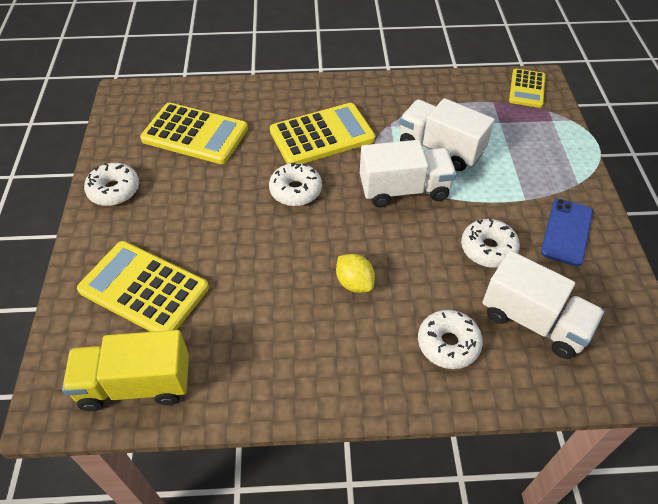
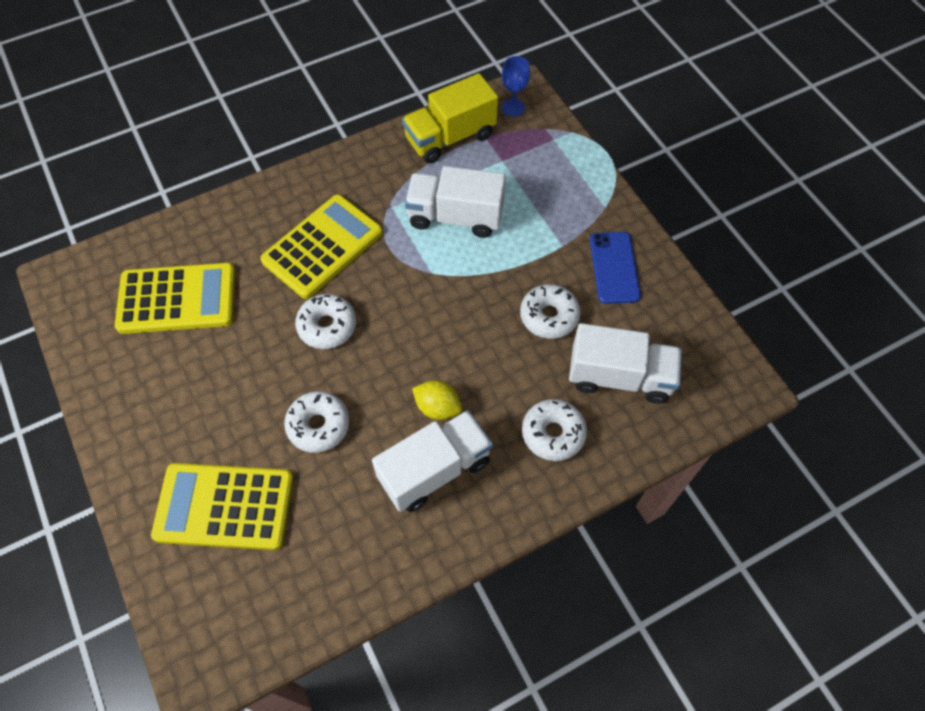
camera: 25 degrees left, 10 degrees up
(114, 190) = (122, 406): white donut -> white donut (318, 425)
(136, 384) = (274, 609): yellow truck -> yellow truck (450, 137)
(404, 189) = (439, 280): white truck -> white truck (434, 469)
(527, 89) = (513, 107): yellow calculator -> blue goblet

